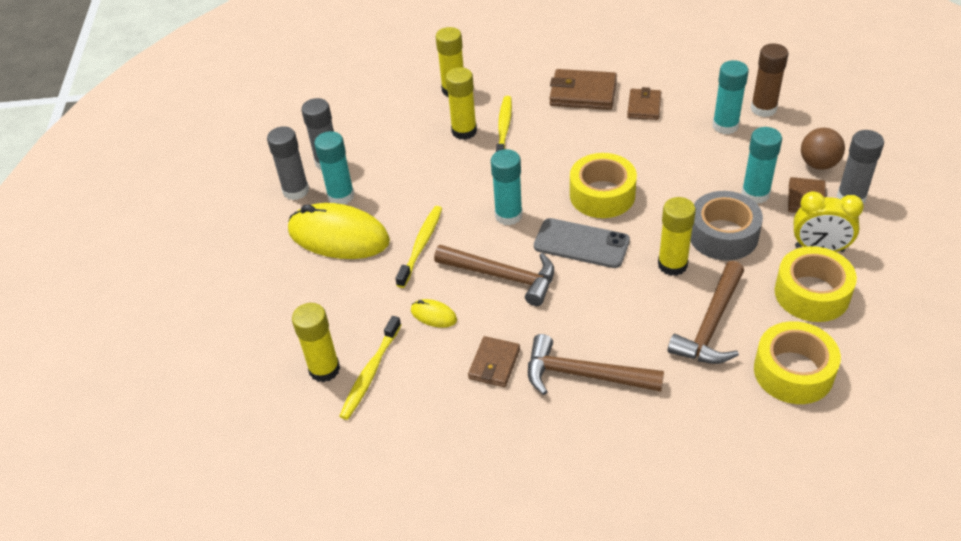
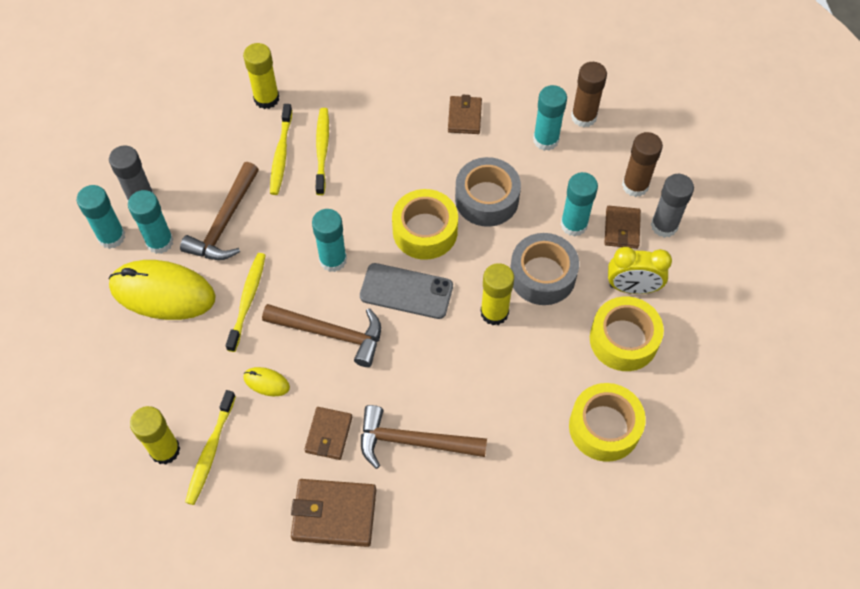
camera: 10 degrees left, 15 degrees up
(296, 191) = (111, 237): grey glue stick -> turquoise glue stick
(464, 131) = (281, 154): yellow glue stick -> yellow toothbrush
(583, 93) = (402, 100): brown wallet -> brown wallet (334, 514)
(665, 171) = (486, 199): none -> grey tape
(711, 324) = (530, 379): brown hammer -> brown hammer (225, 222)
(818, 164) = (635, 185): brown ball -> brown glue stick

